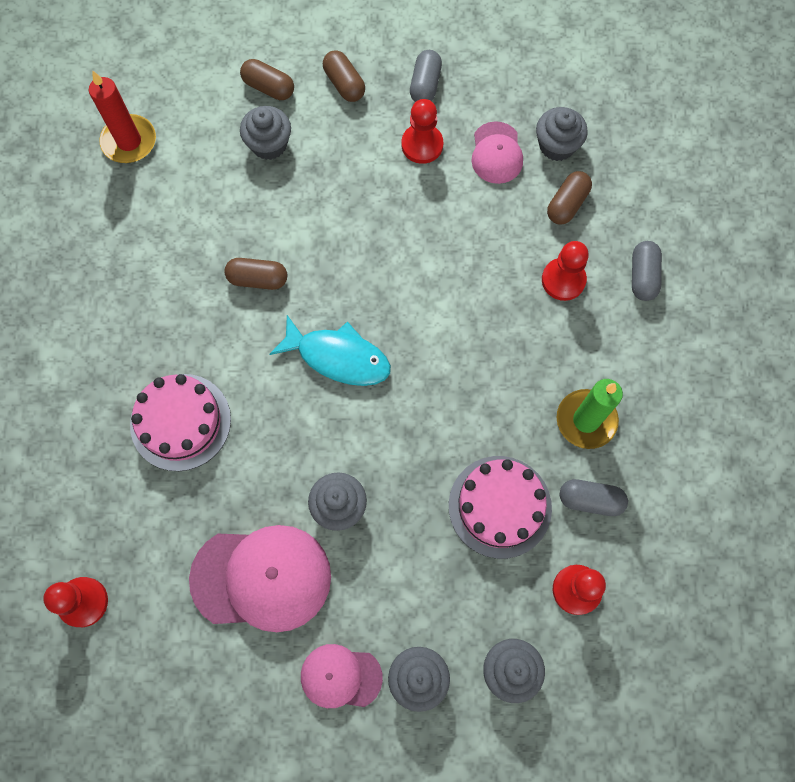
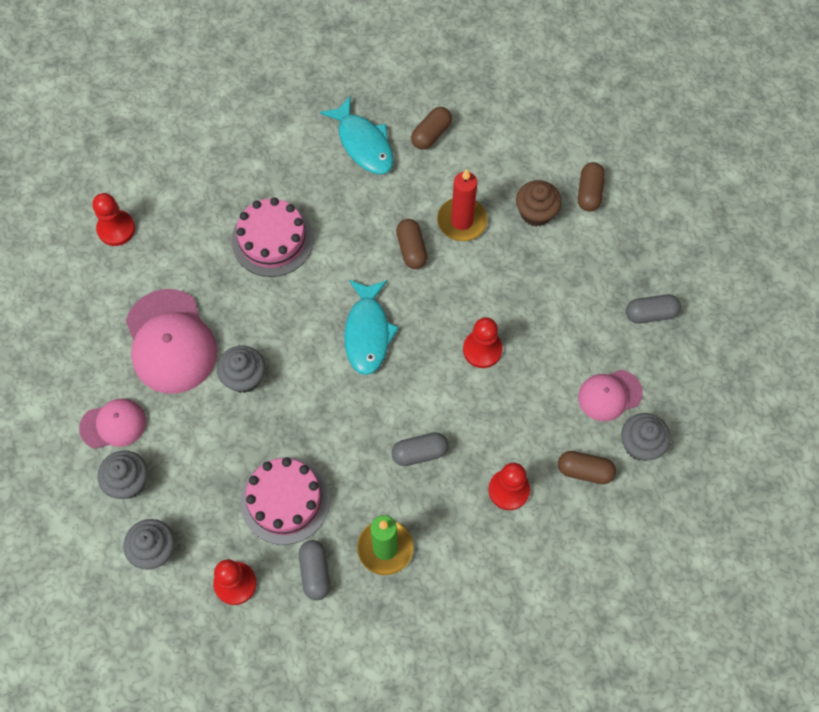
camera: 70 degrees right, 5 degrees down
(104, 284) = (363, 143): none -> turquoise fish
(129, 141) = (493, 111): red candle -> red candle (462, 221)
(269, 144) = (536, 212): grey cupcake -> brown cupcake
(340, 676) = (113, 424): pink cap -> pink cap turned 90 degrees clockwise
(344, 84) = (620, 249): brown capsule -> brown capsule (431, 134)
(422, 145) = (589, 331): red pawn -> red pawn (482, 349)
(643, 276) = (541, 558): grey capsule -> grey capsule (419, 453)

